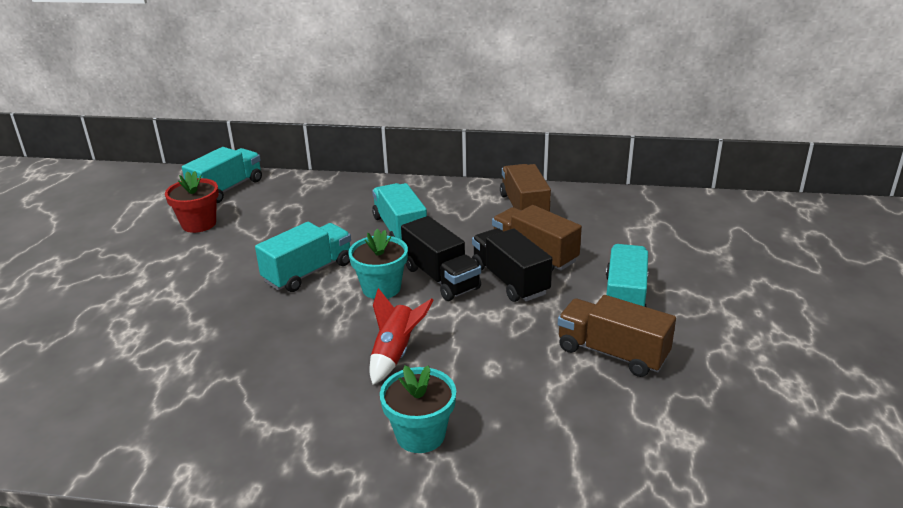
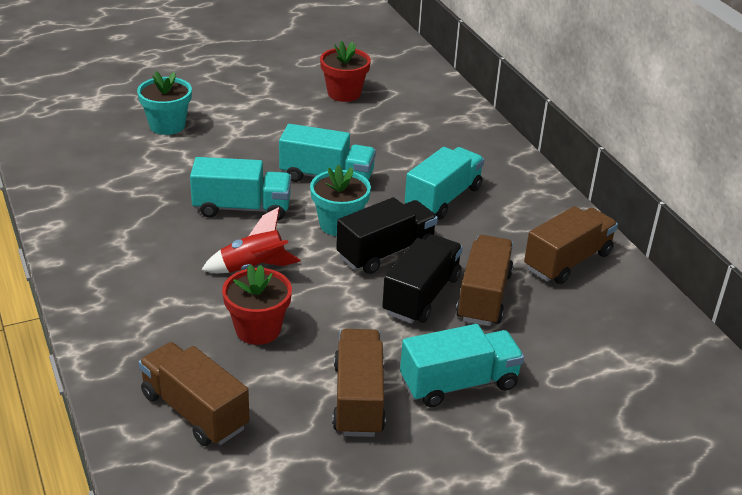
camera: 55 degrees right, 5 degrees up
(227, 189) = (411, 81): turquoise truck -> turquoise truck (242, 208)
(420, 435) = (162, 319): turquoise flower pot -> turquoise flower pot (167, 125)
(441, 278) = (386, 252): black truck -> black truck turned 150 degrees counterclockwise
(484, 378) = (258, 329): none -> red flower pot
(569, 453) = (194, 411): none -> brown truck

